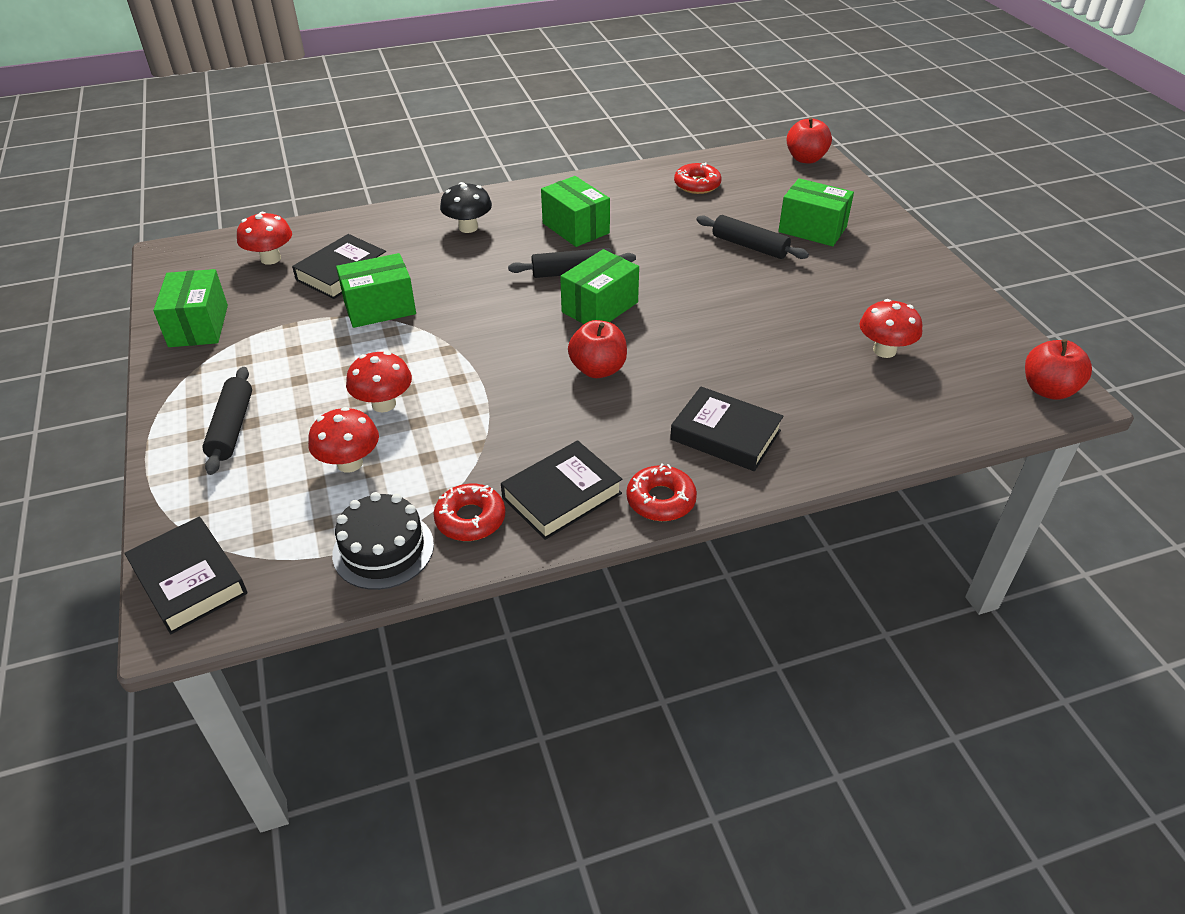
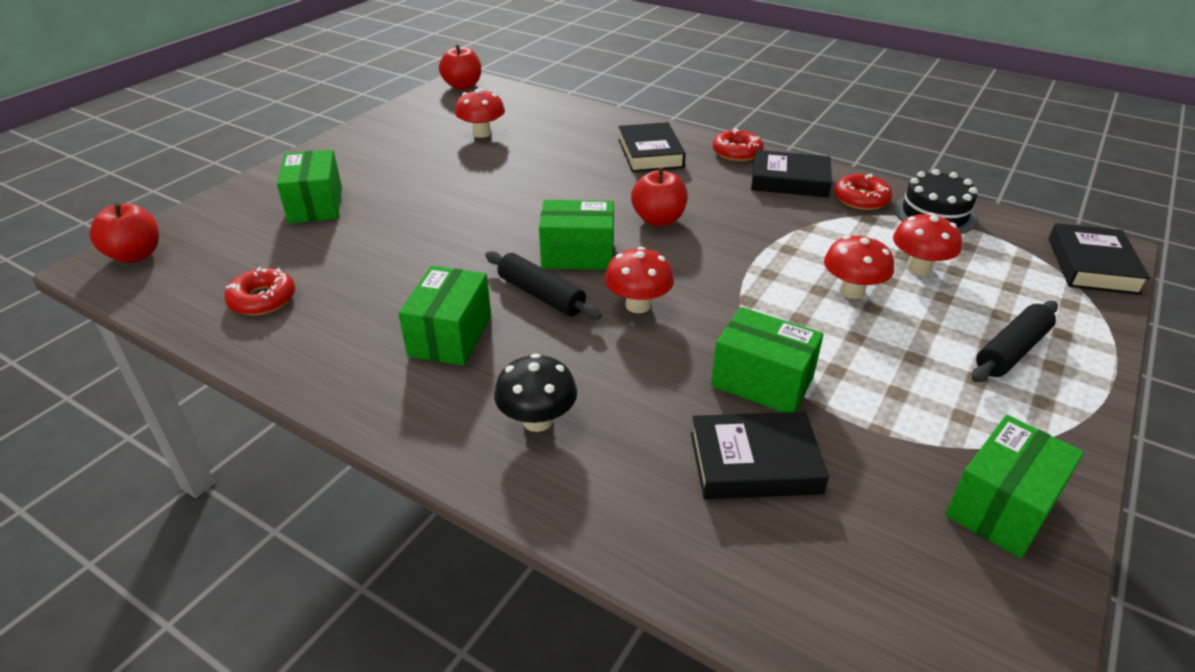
camera: 130 degrees left, 5 degrees down
(270, 259) = (829, 566): red mushroom -> red mushroom (638, 305)
(750, 246) = (381, 223): black rolling pin -> none

